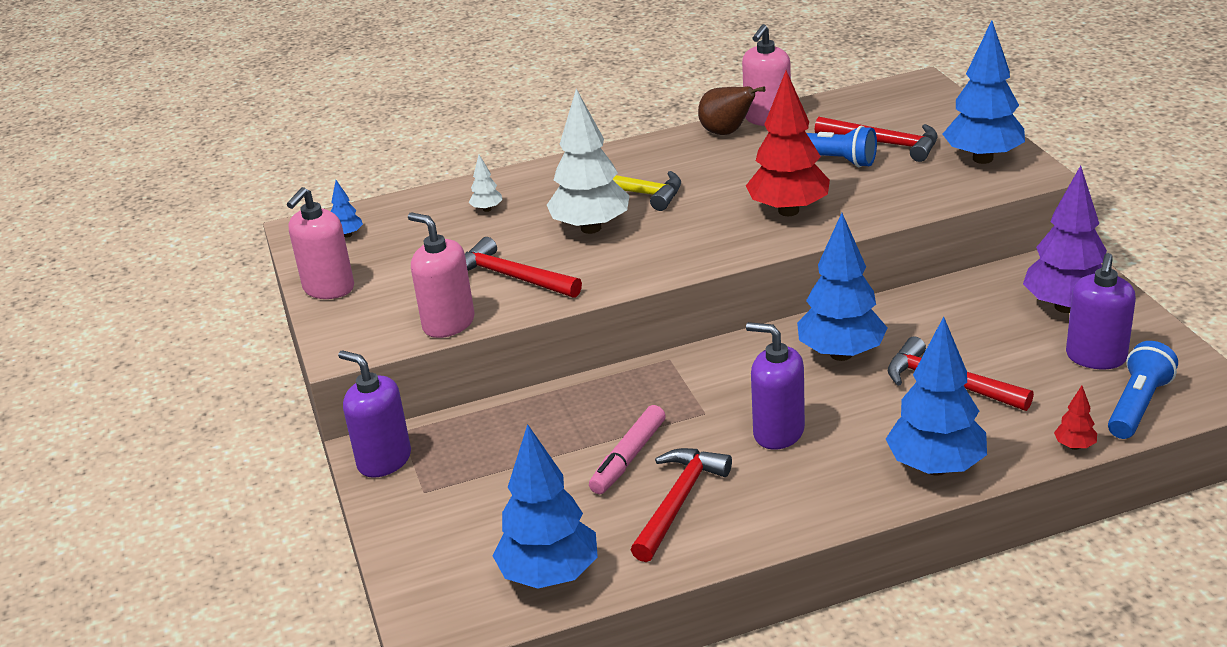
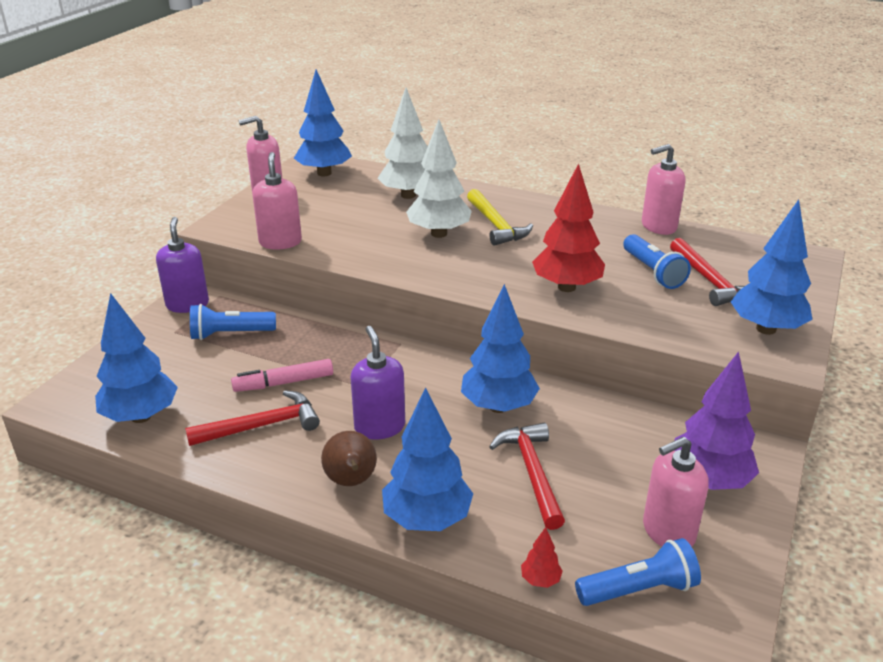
camera: 40 degrees right, 0 degrees up
(347, 235) = (324, 173): blue tree -> blue tree, size x2.36
(487, 209) = (408, 195): white tree -> white tree, size x2.36
(489, 455) = (230, 334): none -> blue flashlight
(512, 277) = (352, 237): red hammer -> none
(727, 133) = (617, 222): brown pear -> brown pear (351, 482)
(1096, 357) = (668, 531): purple soap dispenser -> pink soap dispenser

